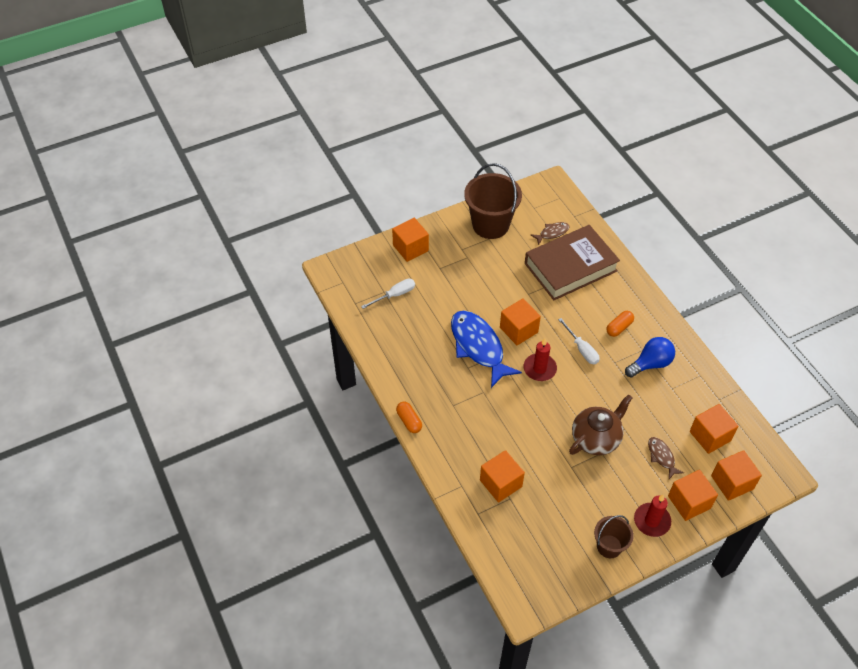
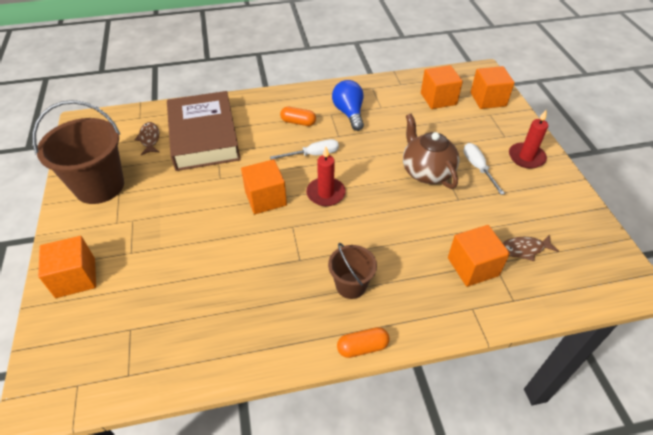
camera: 75 degrees left, 5 degrees down
(395, 295) = (144, 316): white screwdriver -> white screwdriver (478, 168)
(478, 347) = (273, 241): blue fish -> none
(609, 546) = (555, 194): brown bucket -> brown bucket (351, 285)
(619, 327) = (298, 122): orange capsule -> orange capsule turned 45 degrees counterclockwise
(662, 457) = (455, 133): brown fish -> brown fish (524, 249)
(689, 502) = (506, 129): orange cube -> none

